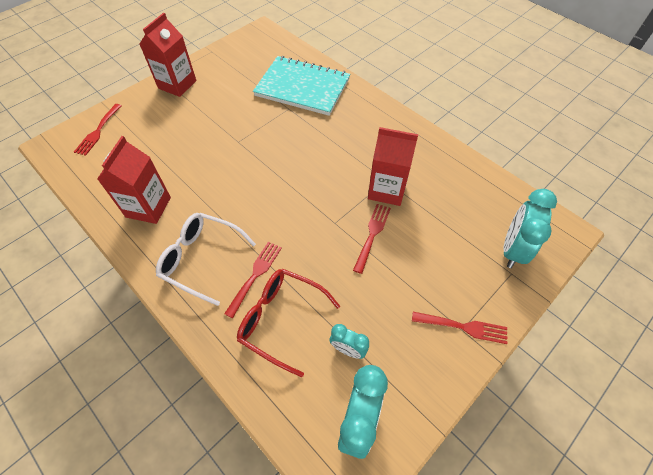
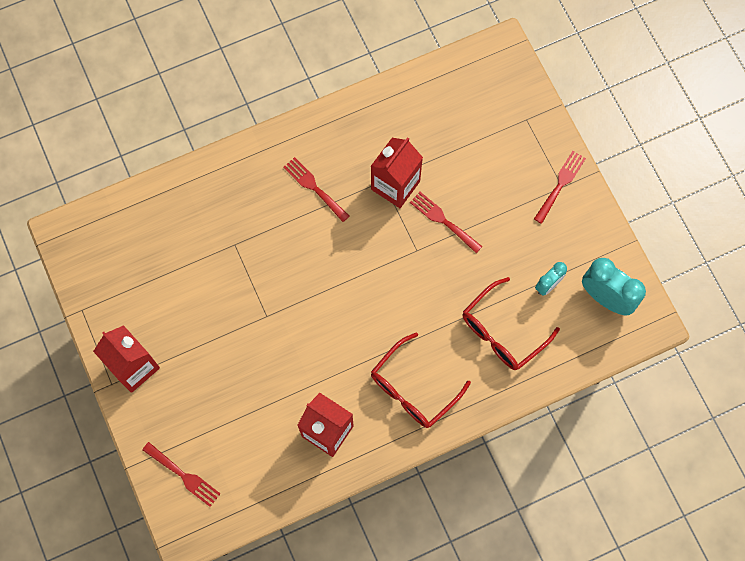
camera: 70 degrees left, 15 degrees up
(201, 259) = (413, 389): white glasses -> red glasses
(255, 275) = (449, 342): red fork -> red fork (314, 187)
(302, 87) = (204, 217): turquoise notebook -> none
(512, 249) = (504, 105): turquoise clock -> none

